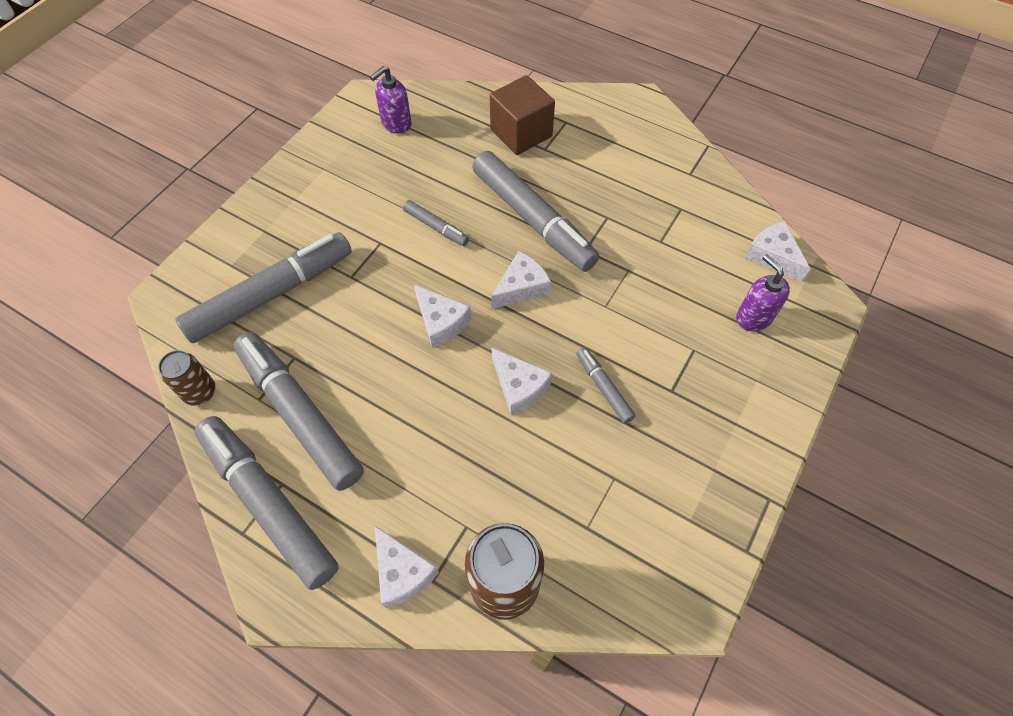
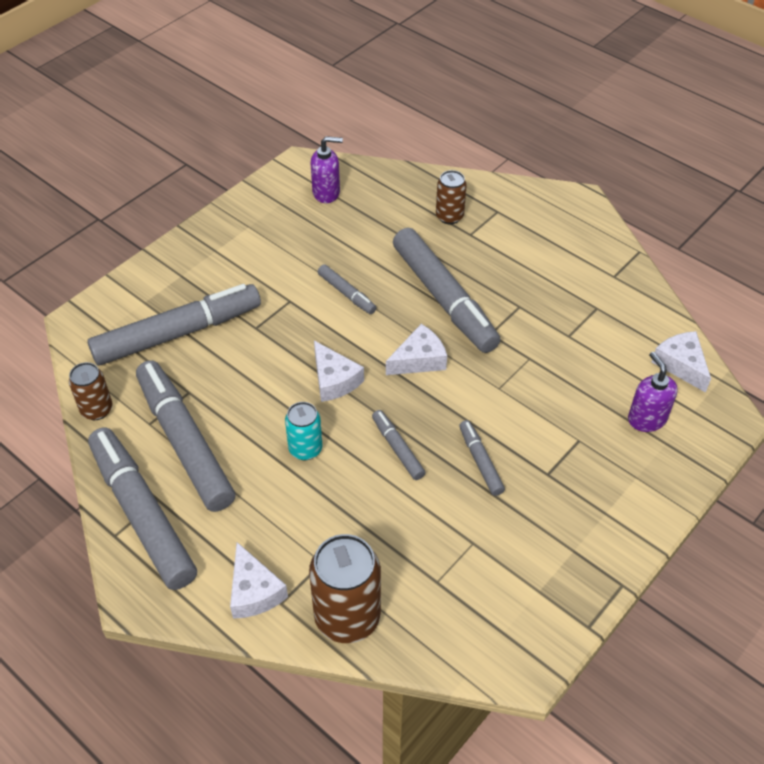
camera: 10 degrees right, 10 degrees down
(396, 124) = (326, 193): purple soap dispenser -> purple soap dispenser turned 150 degrees counterclockwise
(426, 402) = (305, 449): none -> turquoise can
(519, 387) = (397, 448): white cheese -> grey marker
(521, 133) = (449, 216): brown cube -> brown can

